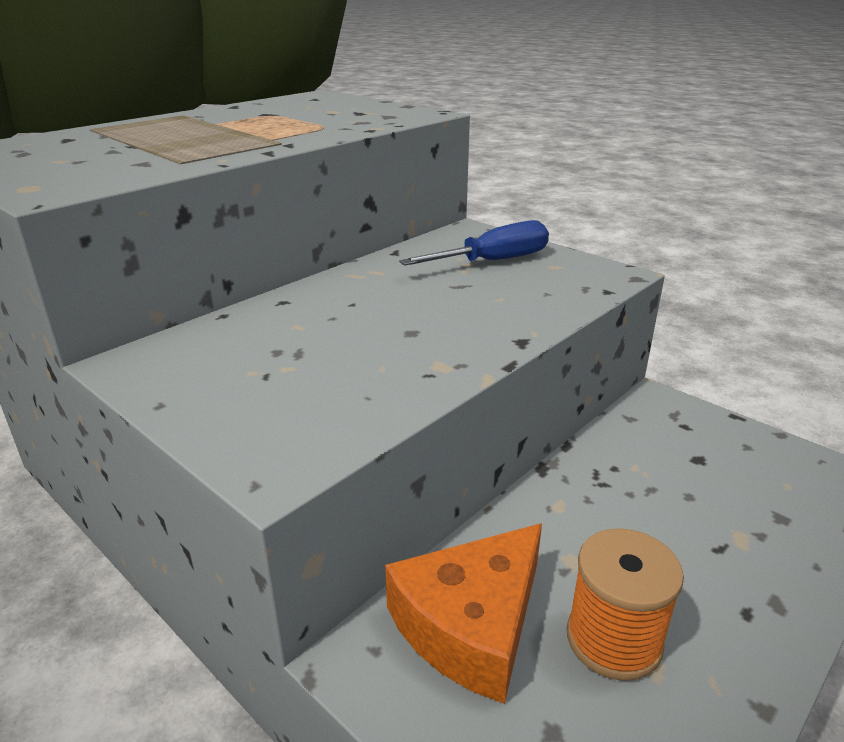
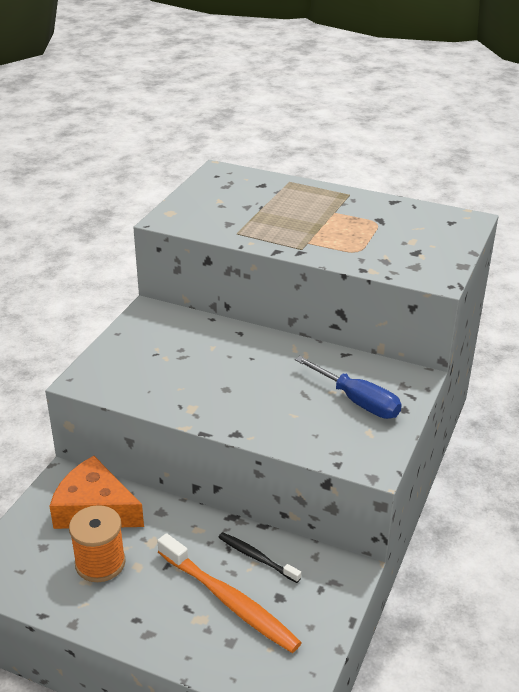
camera: 70 degrees right, 5 degrees up
(626, 462) = (256, 557): none -> black toothbrush
(706, 503) = (229, 601): none -> orange toothbrush

